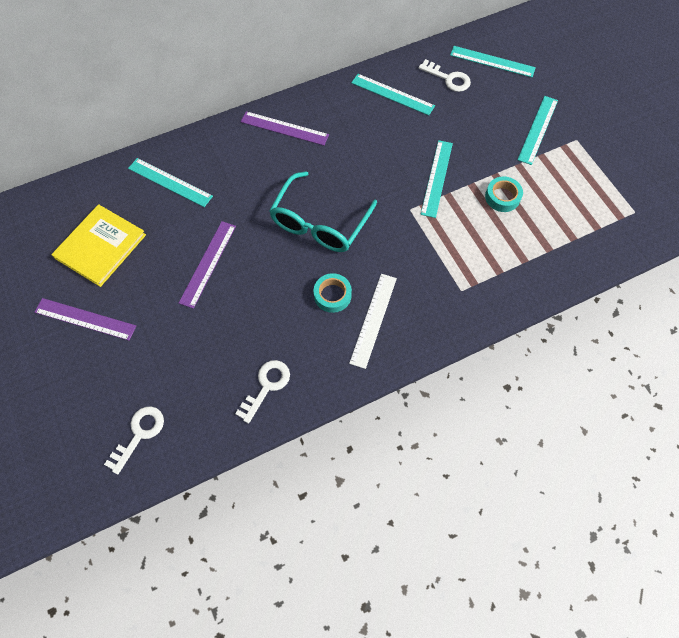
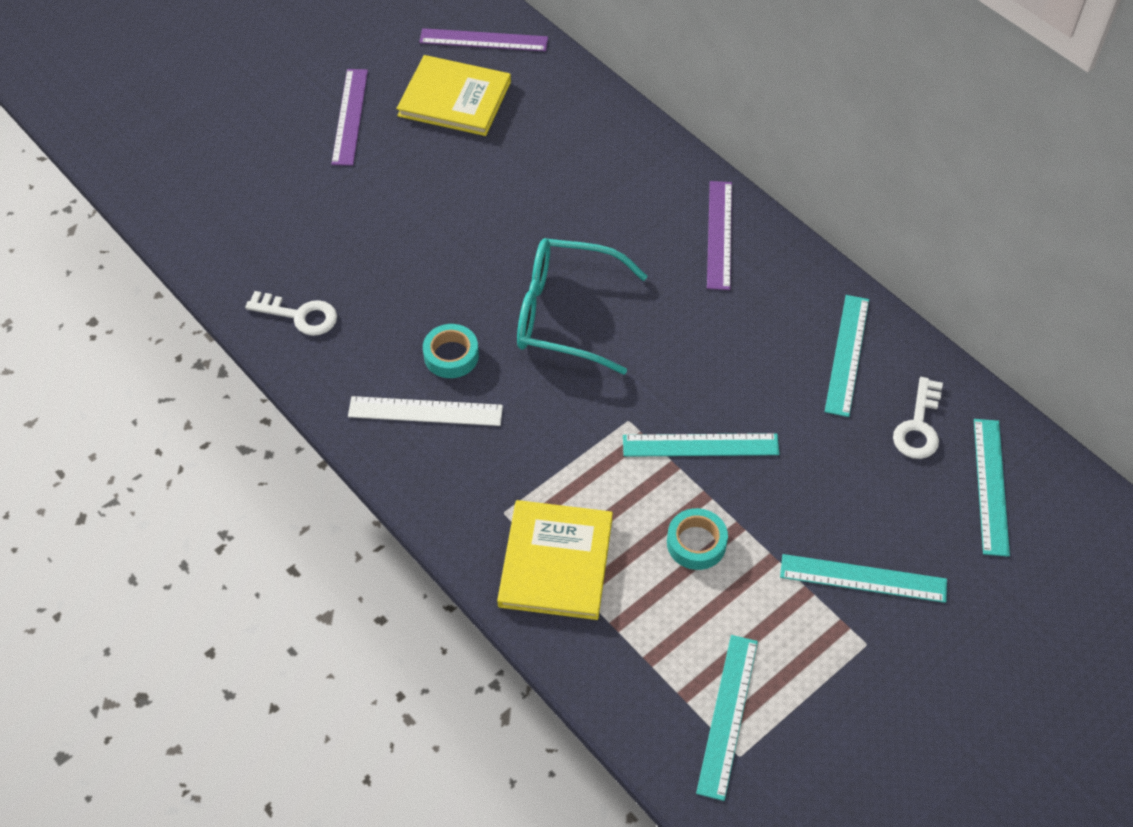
camera: 75 degrees right, 10 degrees down
(139, 434) = (213, 210): white key -> none
(170, 182) = (575, 135): turquoise ruler -> turquoise ruler (727, 715)
(208, 263) = (461, 209): purple ruler -> purple ruler (483, 40)
(502, 270) = (556, 562): none -> yellow book

